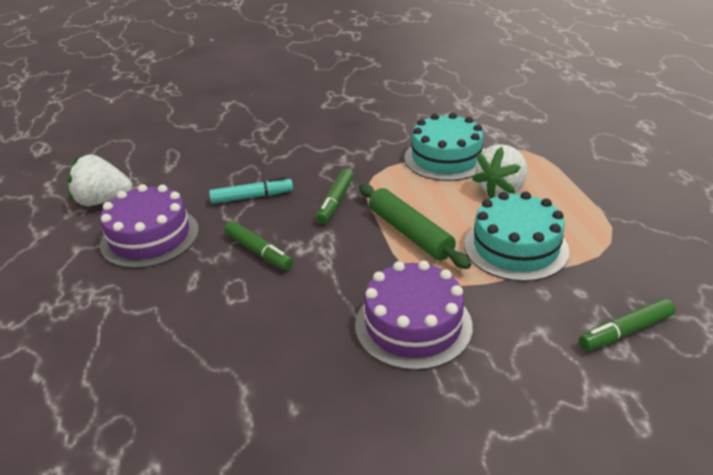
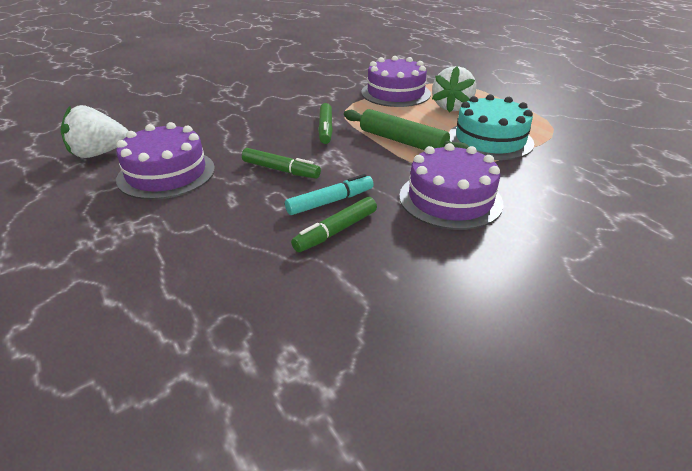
camera: 20 degrees left, 0 degrees up
(252, 197) = (248, 134): turquoise marker -> turquoise marker (330, 201)
(446, 158) = (395, 93): turquoise cake -> purple cake
(625, 331) = (606, 178): green marker -> green marker (336, 231)

